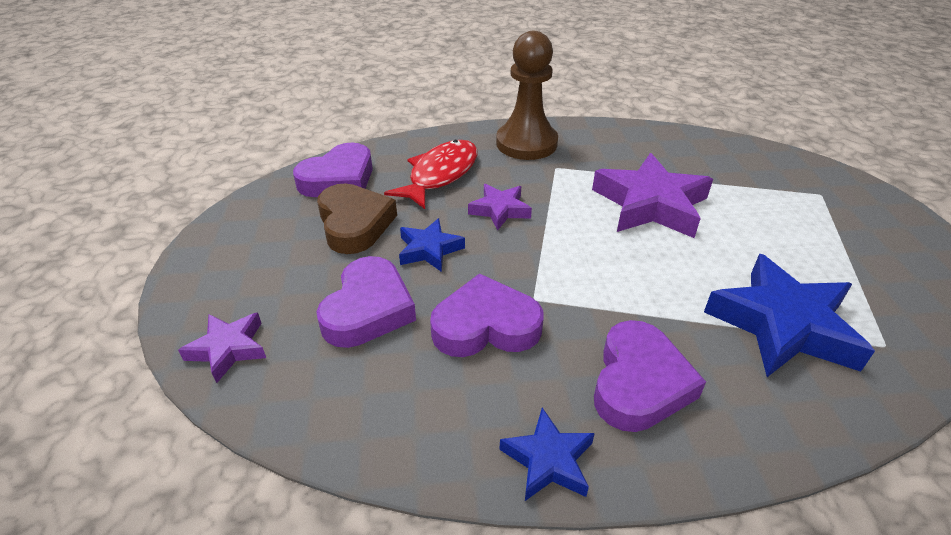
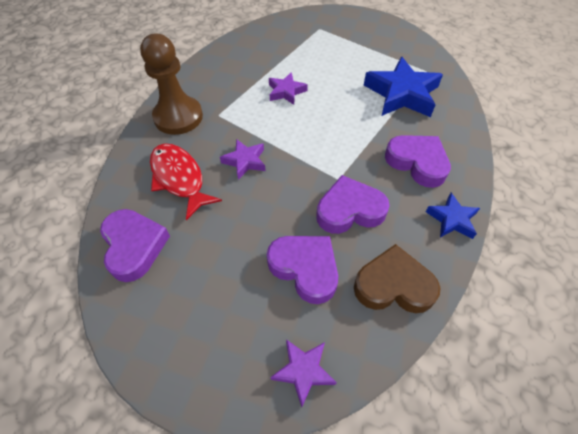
camera: 65 degrees left, 15 degrees up
(354, 224) = (204, 251): brown heart -> brown heart (393, 285)
(429, 249) = (263, 214): blue star -> none
(485, 326) = (349, 210): purple heart -> purple heart turned 60 degrees clockwise
(650, 204) = (286, 92): purple star -> purple star, size x0.53

